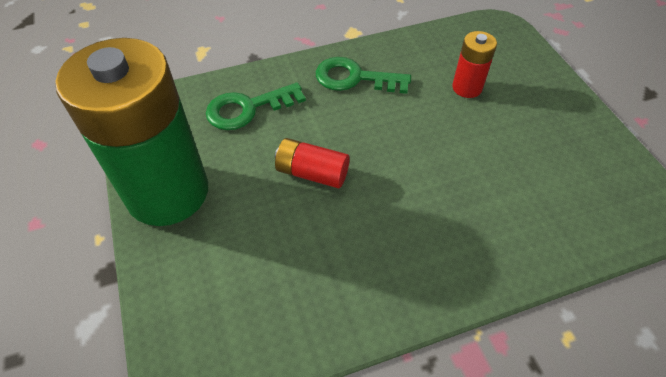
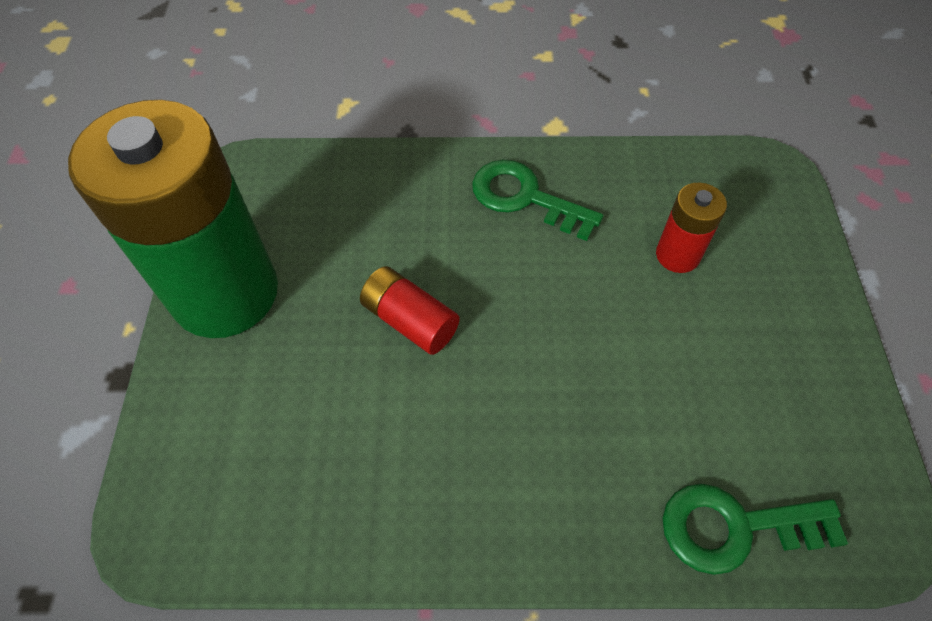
camera: 20 degrees right, 5 degrees up
(248, 108) = (367, 205): green key -> green key (735, 527)

